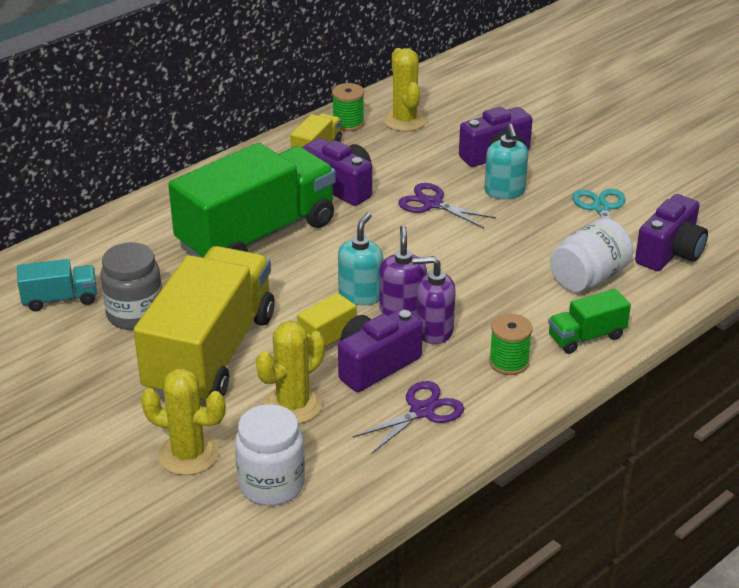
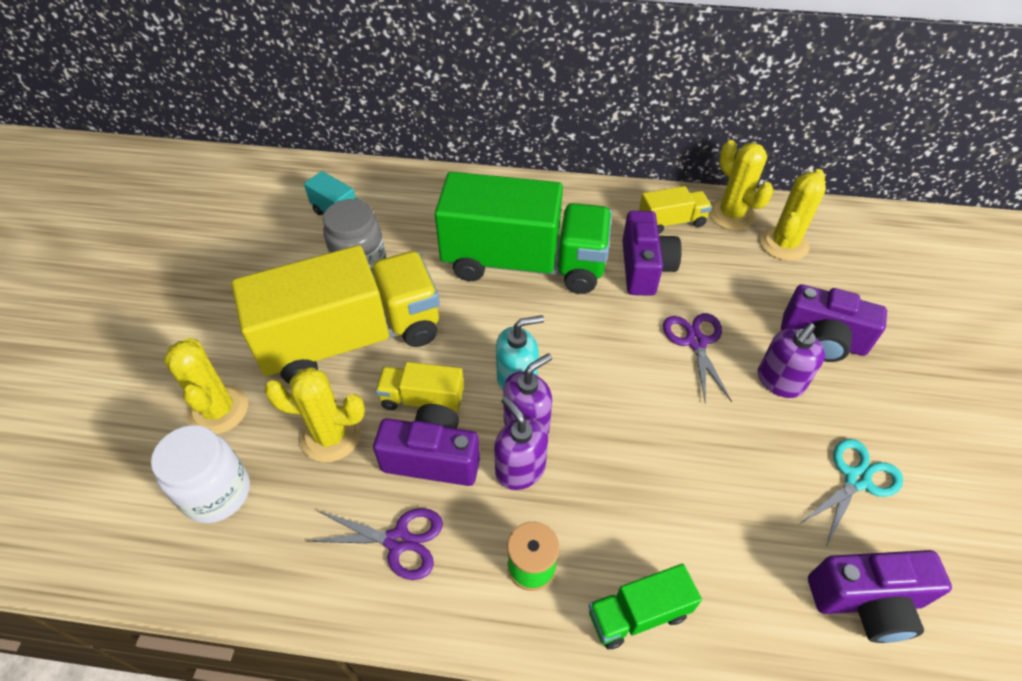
camera: 50 degrees right, 15 degrees up
(348, 123) = (731, 215): green spool -> yellow cactus
(504, 191) = (779, 381): turquoise soap dispenser -> purple soap dispenser
(586, 337) = (638, 614): green truck -> green truck turned 45 degrees counterclockwise
(589, 277) = (734, 547): white jar -> none

